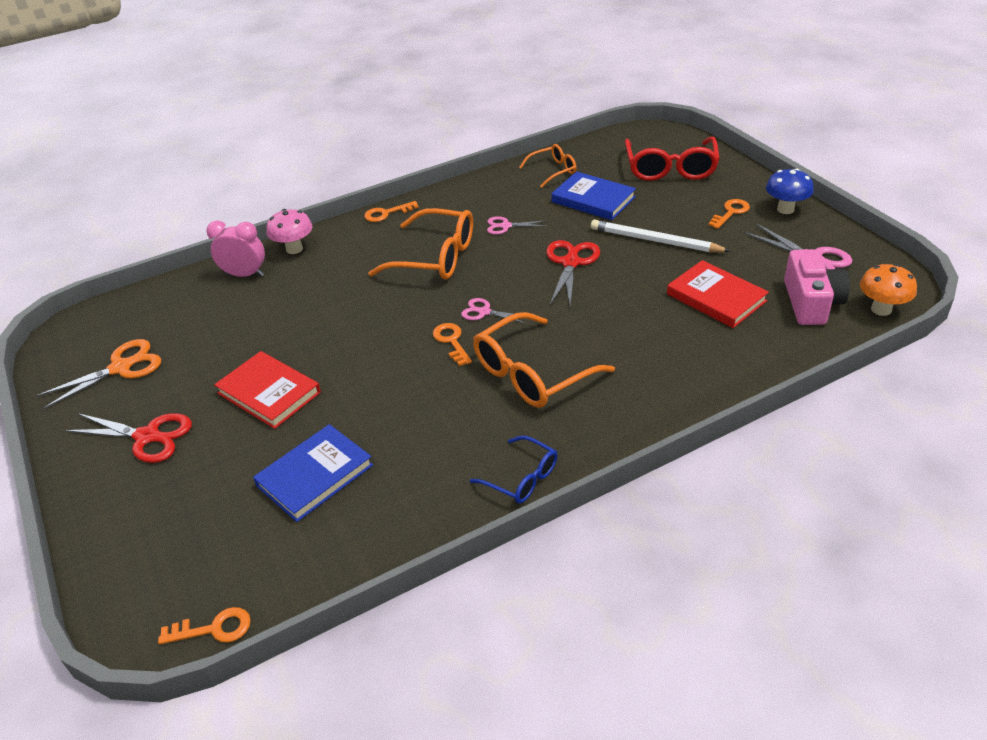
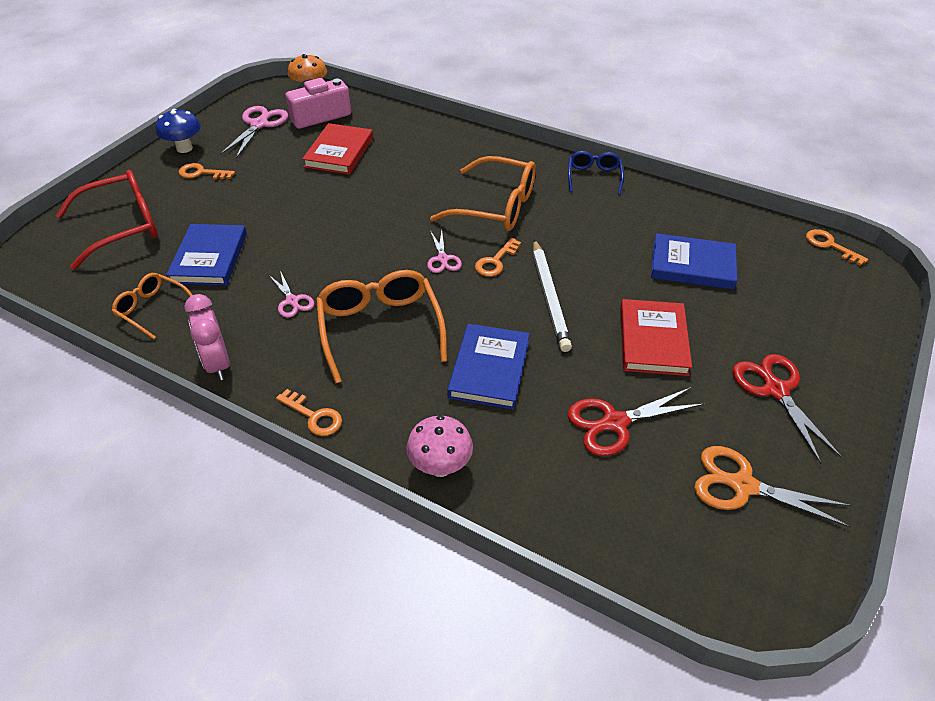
camera: 125 degrees left, 5 degrees up
(245, 275) = (521, 484): pink clock -> pink clock (217, 364)
(342, 294) = (489, 369): none -> blue book
(570, 263) = (335, 236): red scissors -> red scissors (615, 423)
(655, 241) = (271, 200): white pencil -> white pencil (549, 297)

